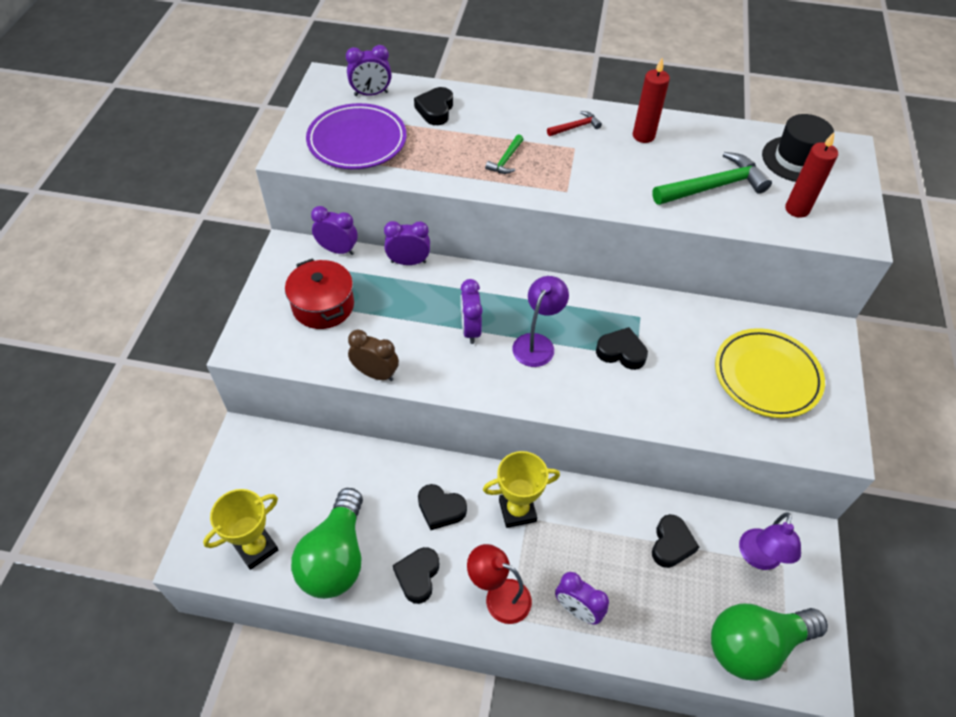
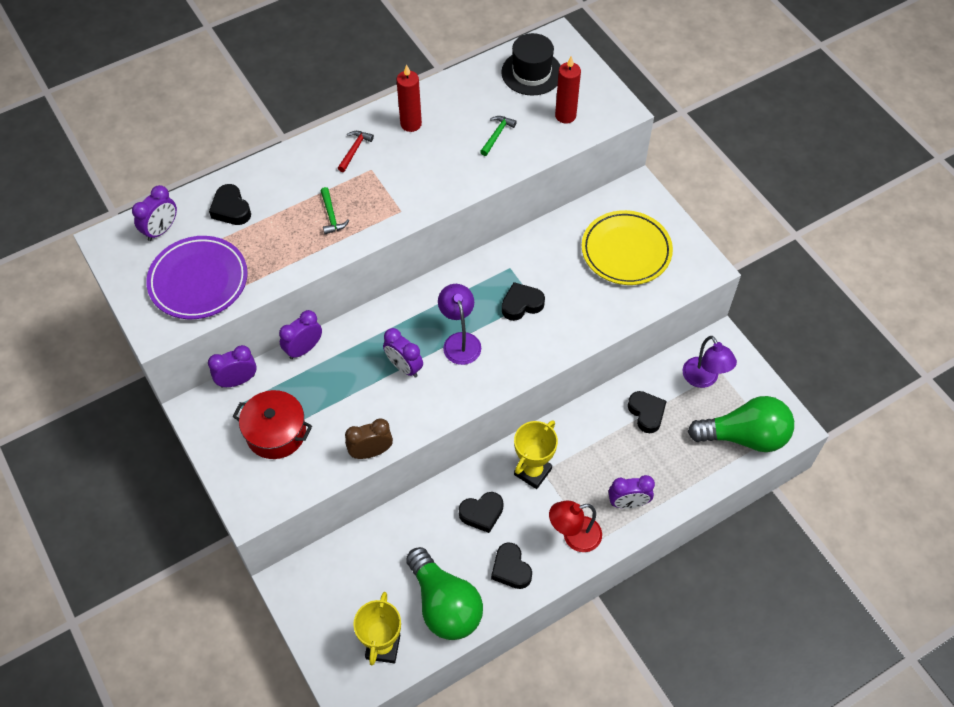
camera: 40 degrees left, 5 degrees up
(714, 186) = (497, 135): green hammer -> green hammer, size x0.50
(754, 645) = (744, 436): green light bulb -> green light bulb turned 120 degrees counterclockwise

